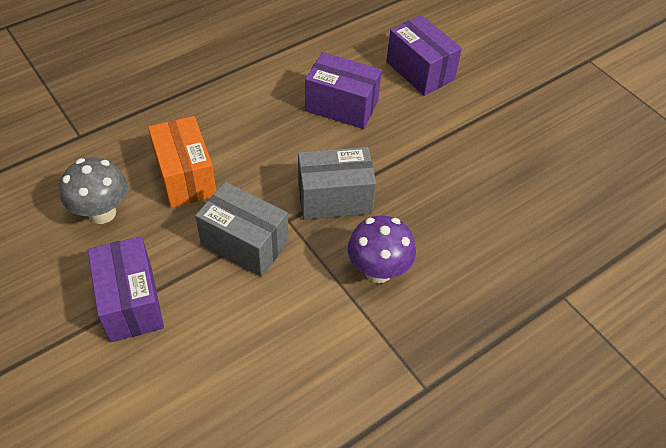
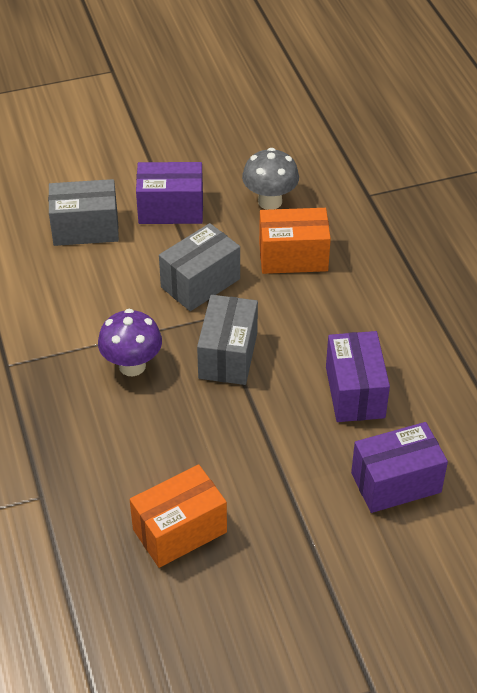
camera: 110 degrees right, 5 degrees down
(184, 384) = (85, 229): none -> grey box
(341, 106) = (355, 392): purple box -> purple box turned 45 degrees counterclockwise
(535, 186) = (179, 531): none -> orange box

